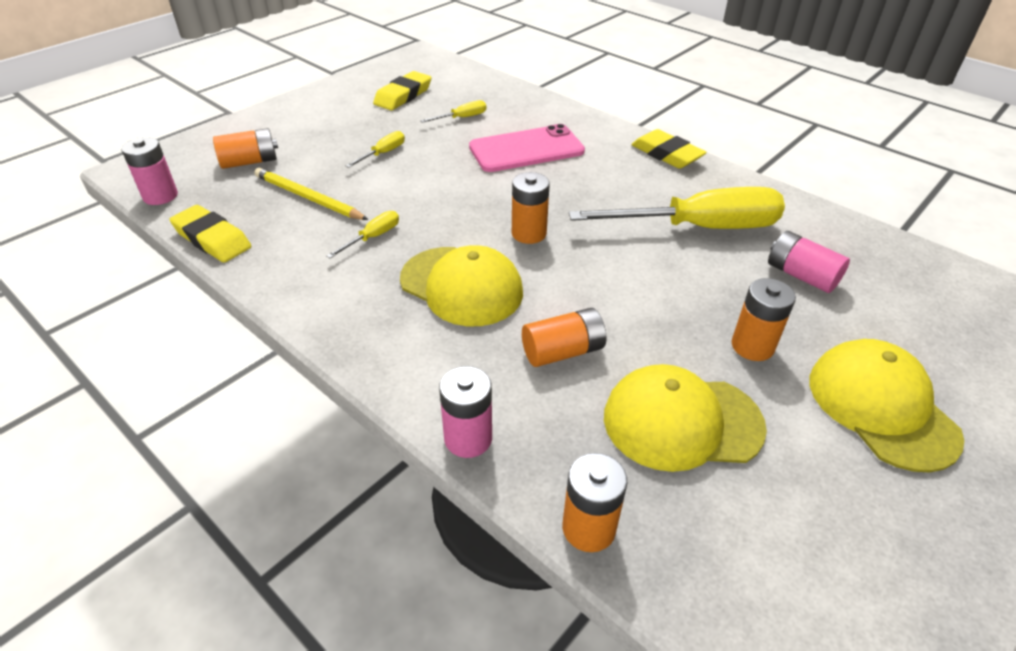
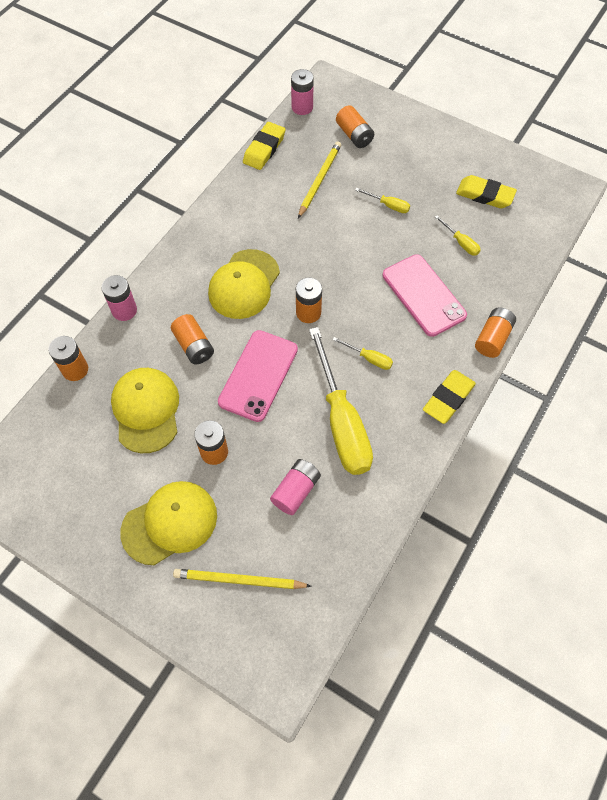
camera: 80 degrees right, 20 degrees up
(373, 237) = (284, 227): yellow screwdriver -> yellow screwdriver (369, 358)
(593, 119) = (492, 338): none -> orange battery
(624, 289) = (258, 375): none -> pink phone
(946, 340) = (239, 580): none -> yellow pencil

